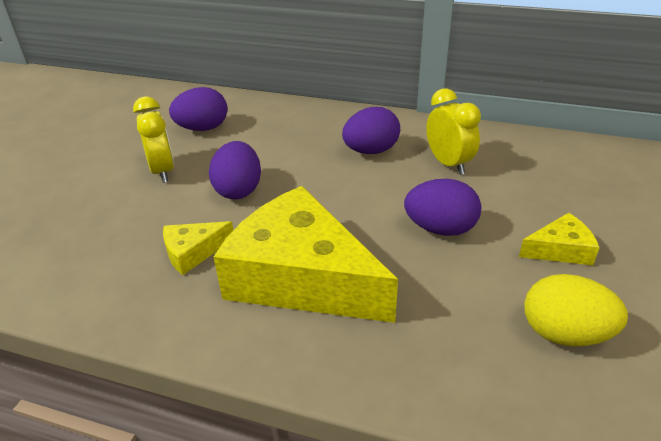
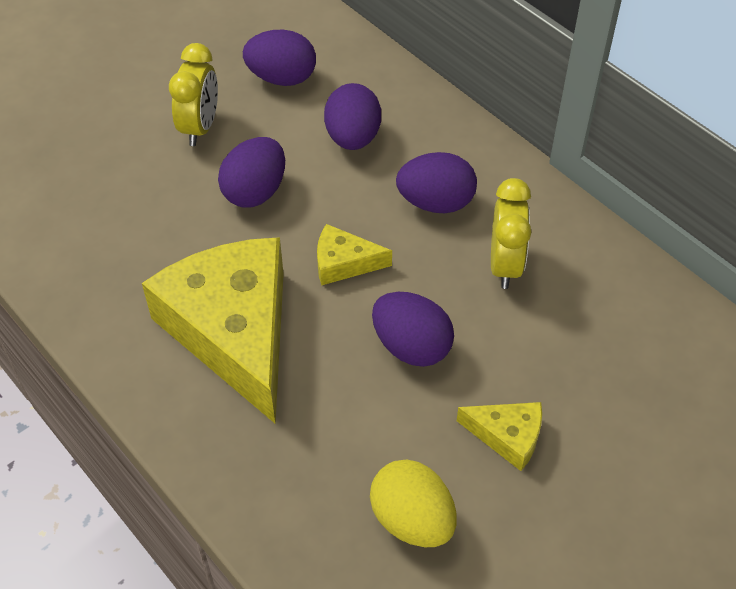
camera: 30 degrees right, 15 degrees up
(193, 252) = (161, 251): yellow cheese -> yellow cheese (344, 263)
(282, 140) = (353, 138): none -> purple egg

